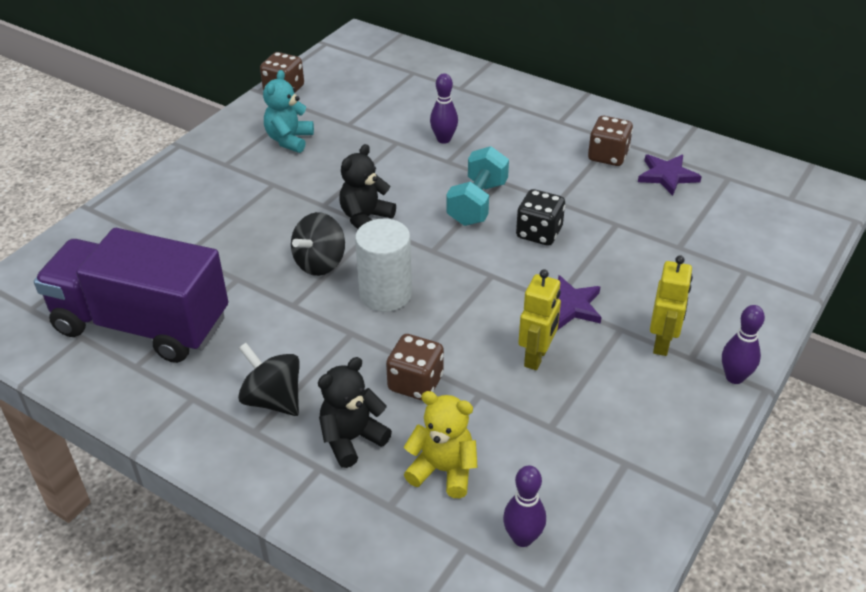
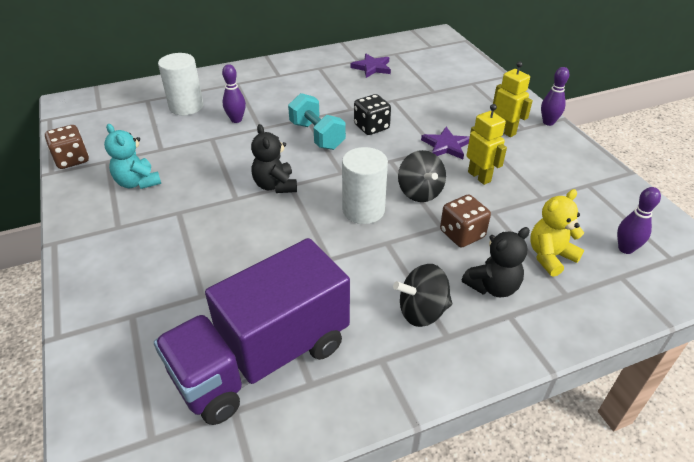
camera: 55 degrees left, 0 degrees up
(320, 263) = (298, 226): black spinning top -> black spinning top (420, 192)
(352, 439) = (492, 286): black teddy bear -> black teddy bear turned 120 degrees counterclockwise
(429, 99) = (186, 107): none -> white cylinder
(608, 156) = (331, 76): brown dice -> none

